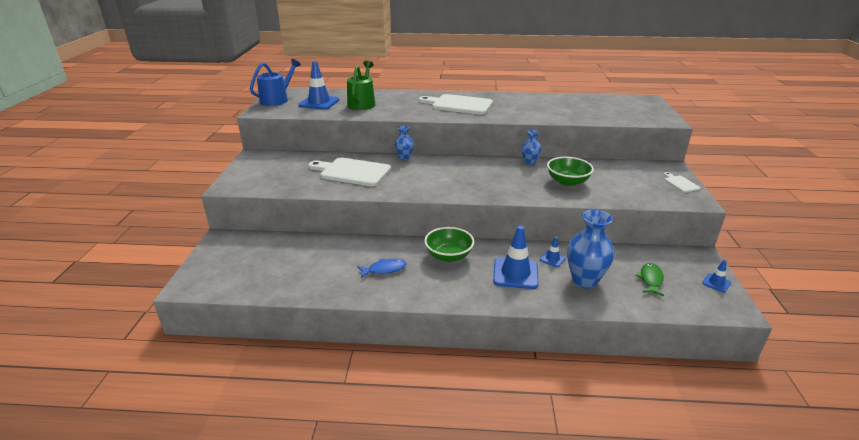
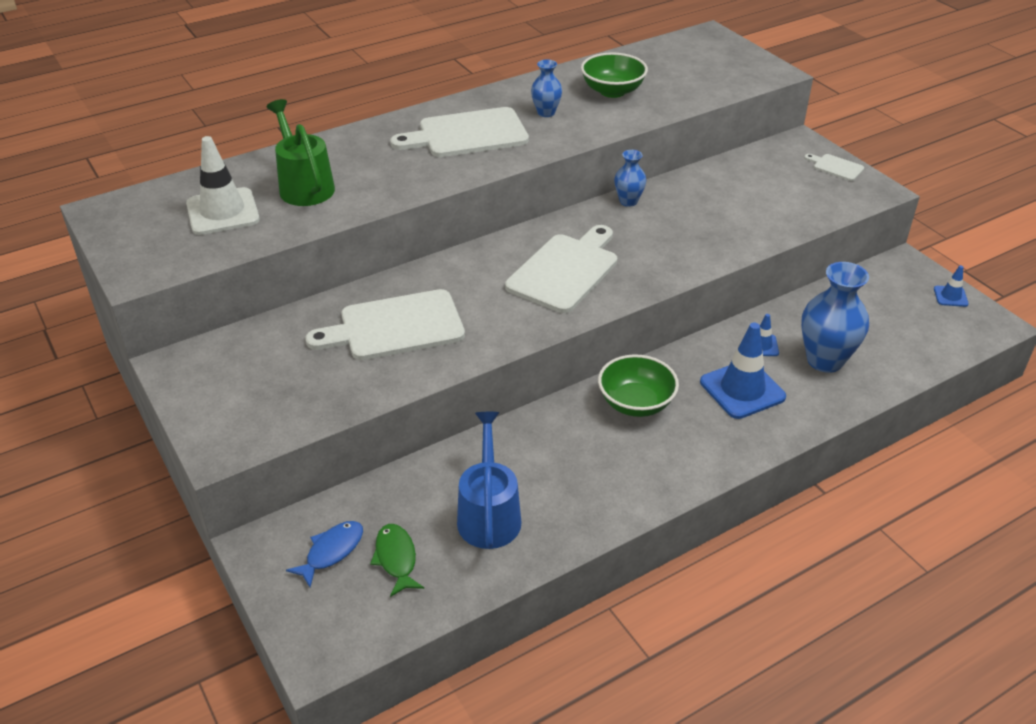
camera: 35 degrees left, 10 degrees up
(277, 99) = (128, 232): blue watering can -> blue watering can (489, 513)
(319, 103) = (222, 212): blue traffic cone -> white traffic cone
(384, 269) = (577, 468): blue fish -> blue fish (331, 551)
(404, 157) = (442, 264): blue vase -> blue vase (546, 113)
(458, 177) = (565, 270): none -> white cutting board
(567, 182) = (710, 218): green bowl -> green bowl (612, 91)
(650, 279) = (887, 324): green fish -> green fish (396, 558)

